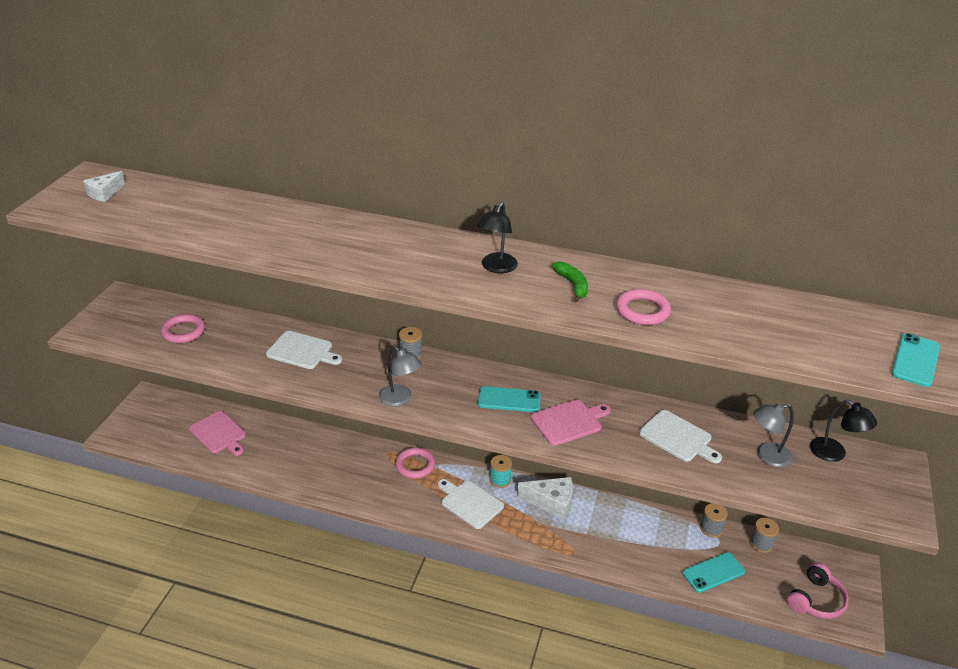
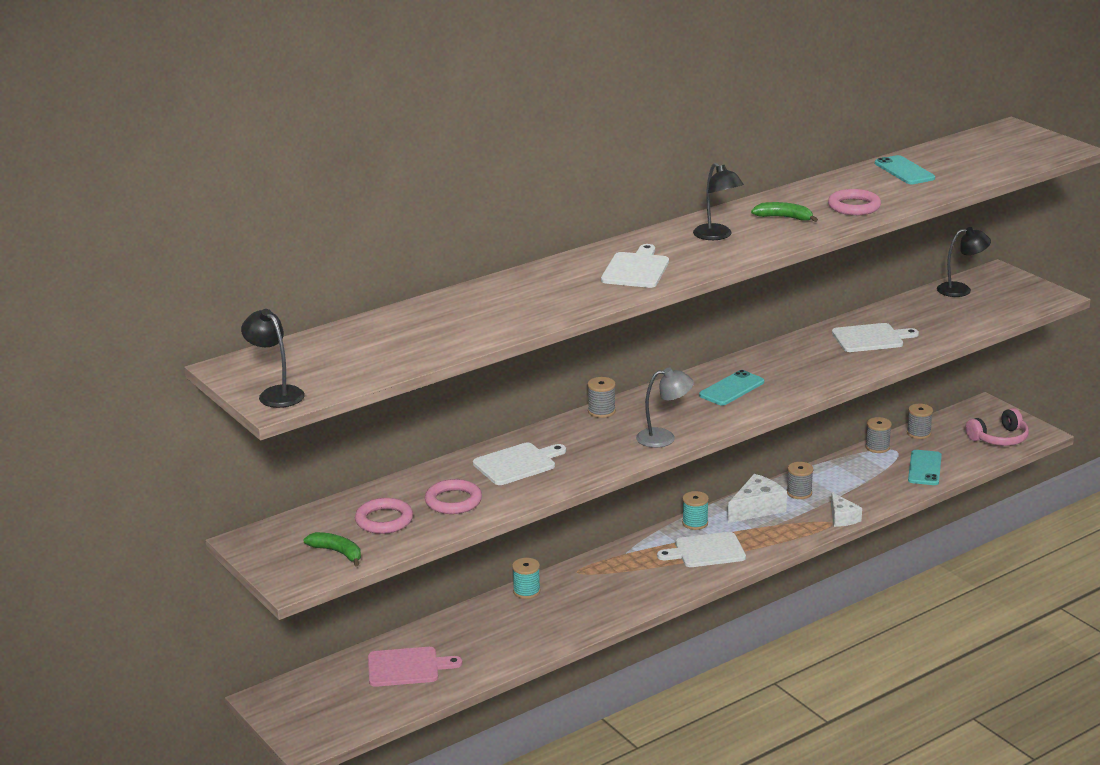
camera: 50 degrees left, 10 degrees down
(61, 201) = (276, 393): none -> black lamp
(104, 193) = (293, 368): white cheese -> white cheese (842, 518)
(129, 332) = (337, 553): none -> green banana
(343, 442) = (526, 591): none -> turquoise spool
(391, 256) = (636, 269): none -> white cutting board
(415, 465) = (616, 562): pink ring -> pink ring (453, 501)
(568, 422) = (794, 374): pink cutting board -> none
(596, 515) = (799, 493): none -> grey spool
(767, 456) = (933, 314): grey lamp -> none
(816, 600) = (999, 438): pink headphones -> pink headphones turned 75 degrees clockwise
(915, 360) = (1024, 150): turquoise phone -> turquoise phone (904, 171)

